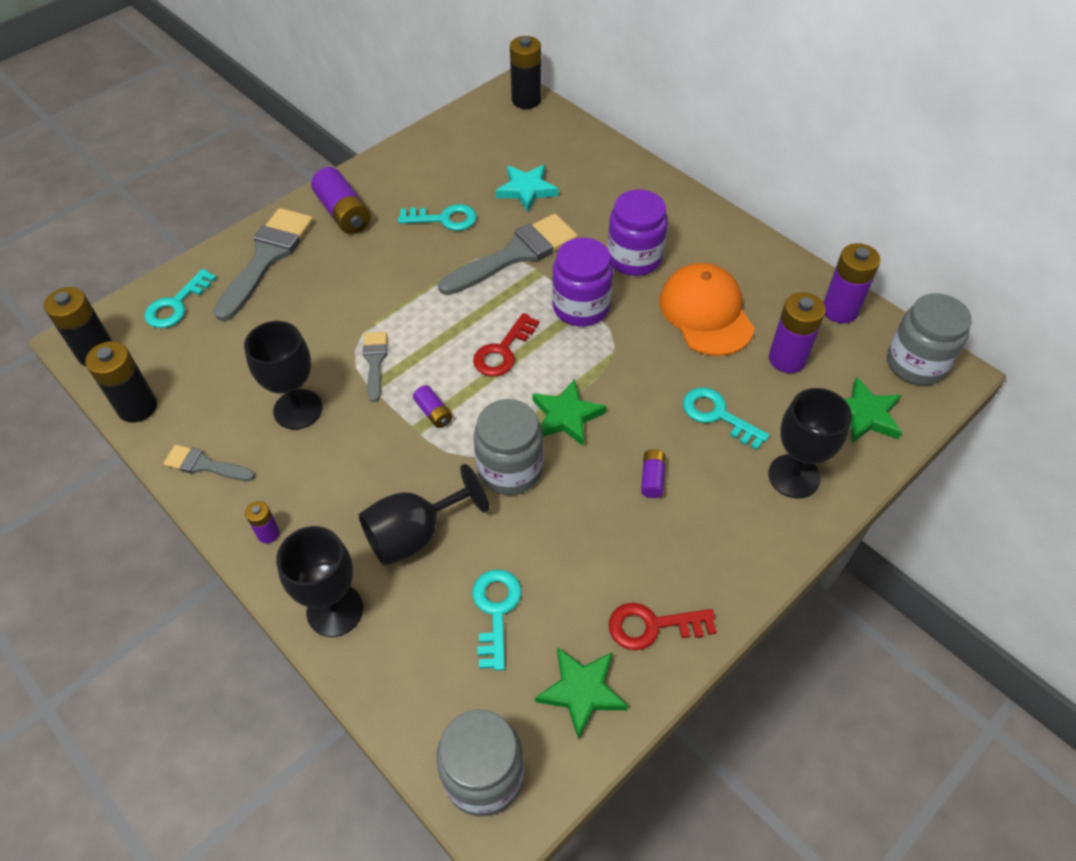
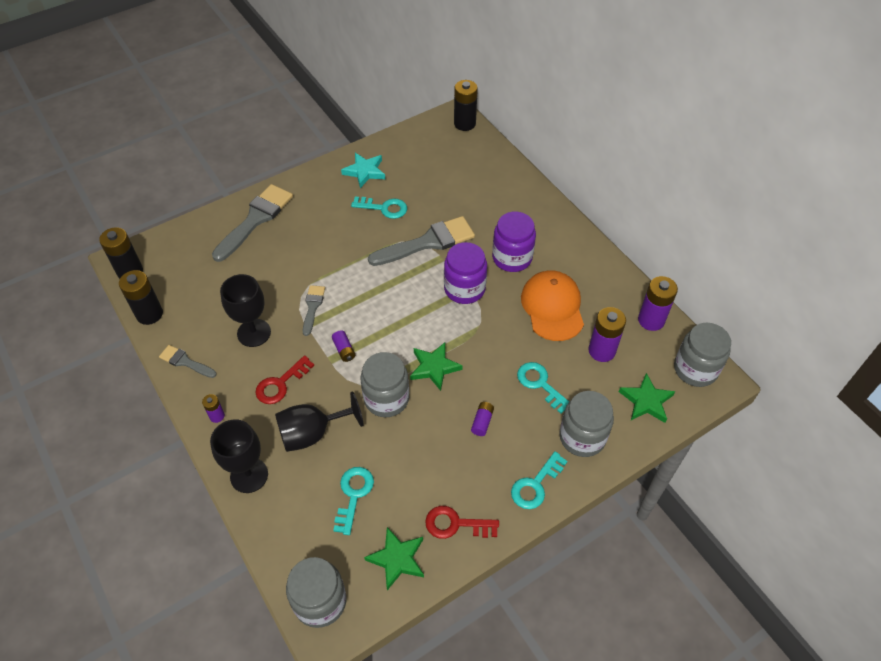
camera: 10 degrees right, 0 degrees up
(177, 304) = (189, 245): turquoise key -> turquoise key (535, 485)
(344, 213) = (315, 194): purple battery -> none
(503, 351) = (402, 313): red key -> red key (281, 384)
(526, 190) = (448, 194): turquoise star -> turquoise star (364, 171)
(794, 476) = (582, 437): black goblet -> grey jar

